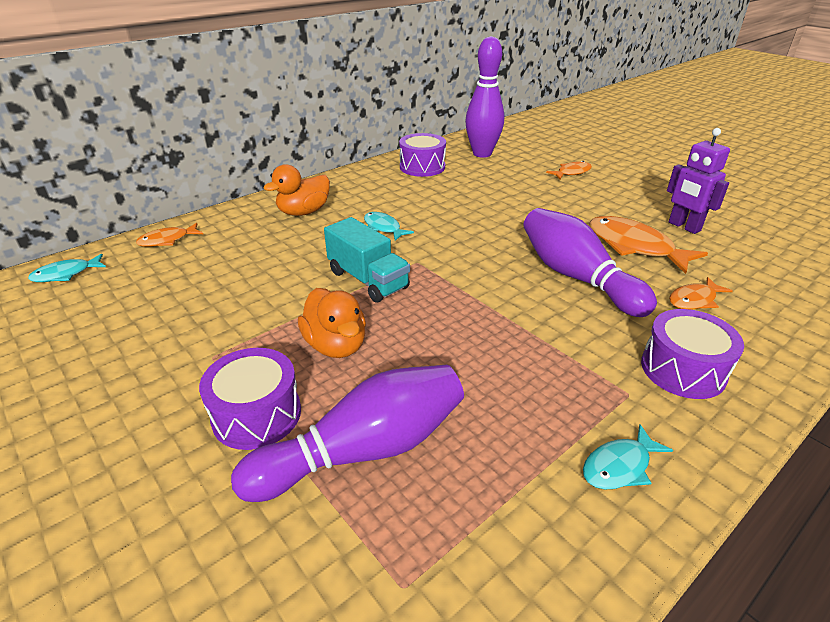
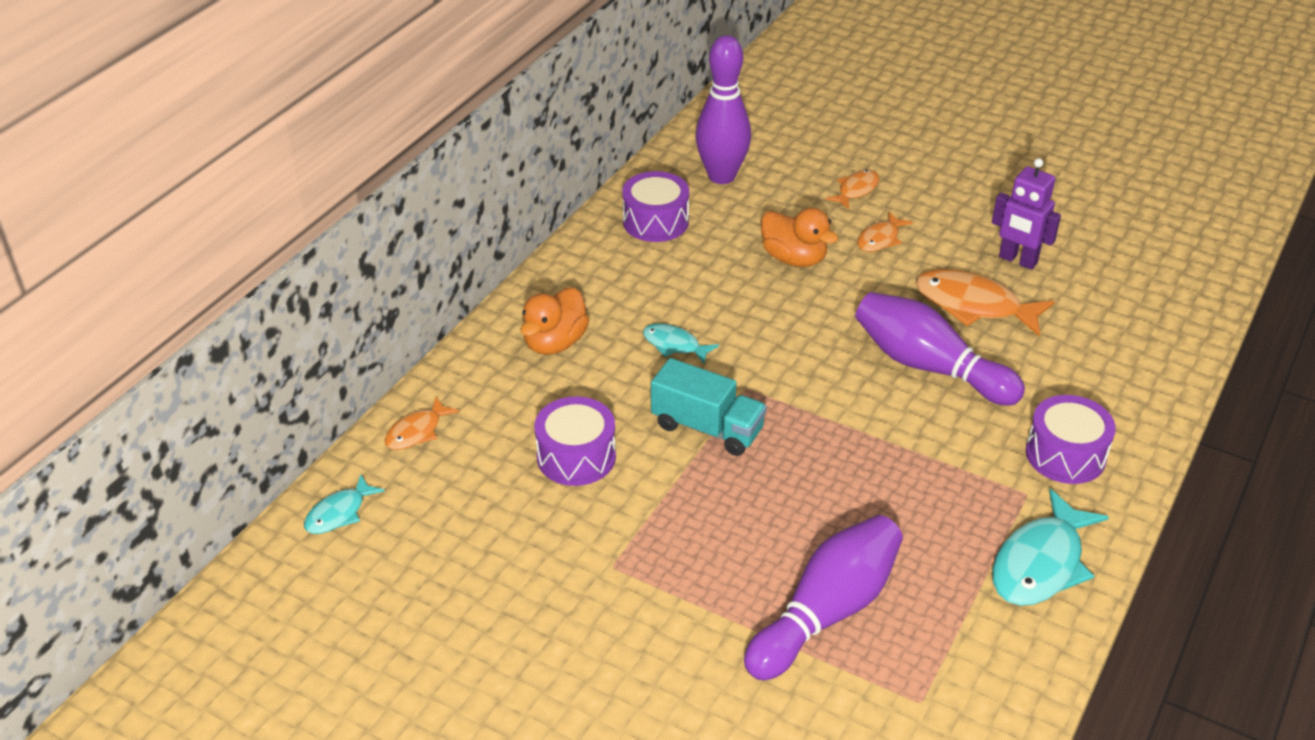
camera: 20 degrees left, 5 degrees up
(256, 414) = (707, 609): purple drum -> purple drum (576, 456)
(336, 345) = (729, 518): orange duck -> orange duck (794, 258)
(619, 466) = (1040, 563): turquoise fish -> turquoise fish, size x1.80
(694, 300) = (1055, 367): orange fish -> orange fish (880, 239)

